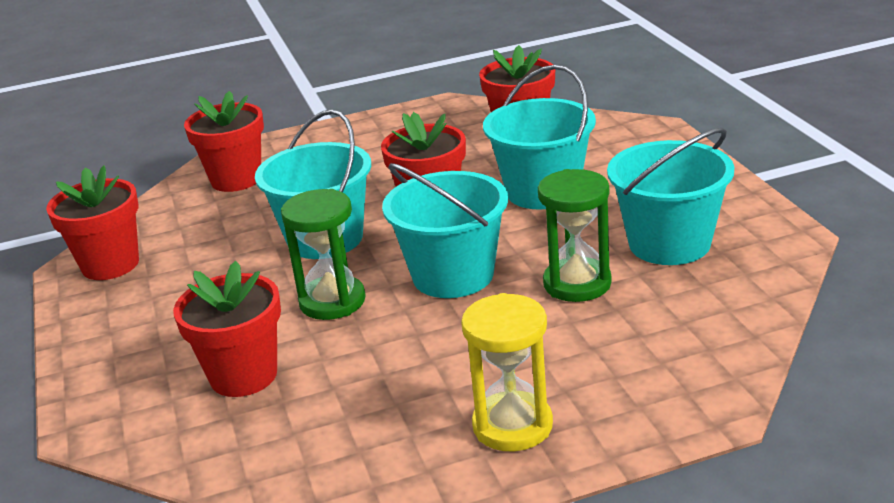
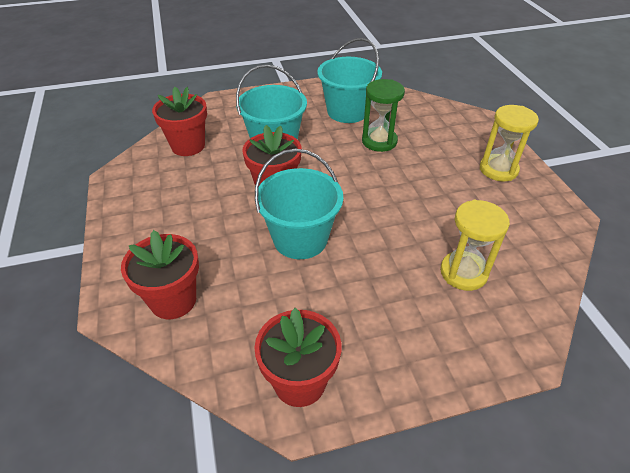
camera: 90 degrees left, 15 degrees up
(243, 375) = (463, 272): red flower pot -> yellow hourglass
(332, 301) = (382, 233): green hourglass -> none
(453, 275) = (362, 182): turquoise bucket -> none

